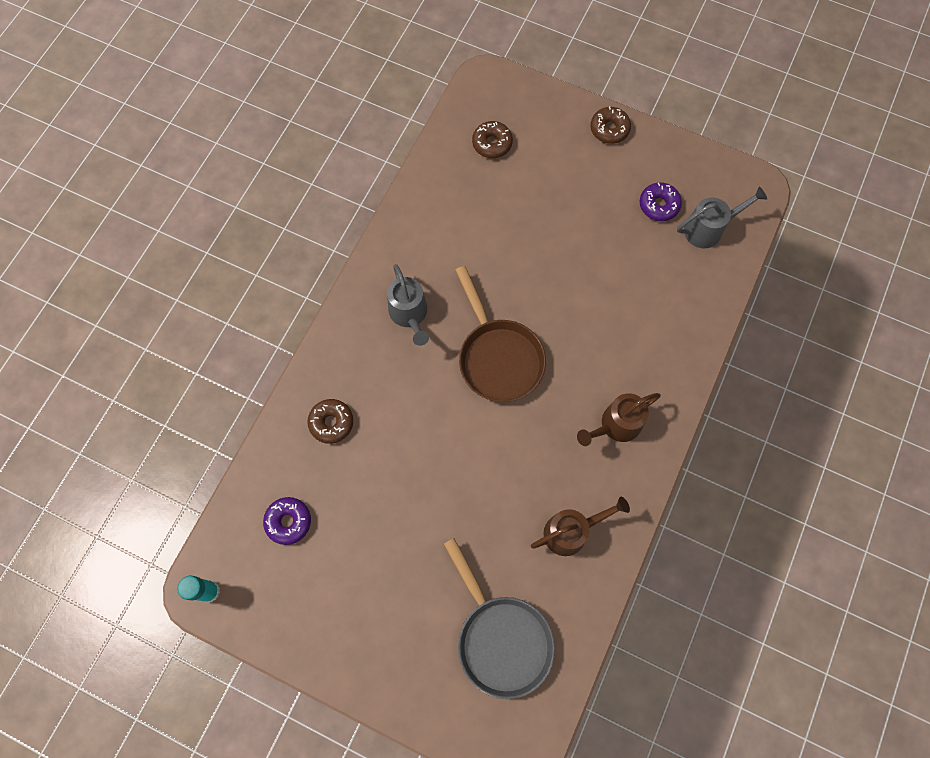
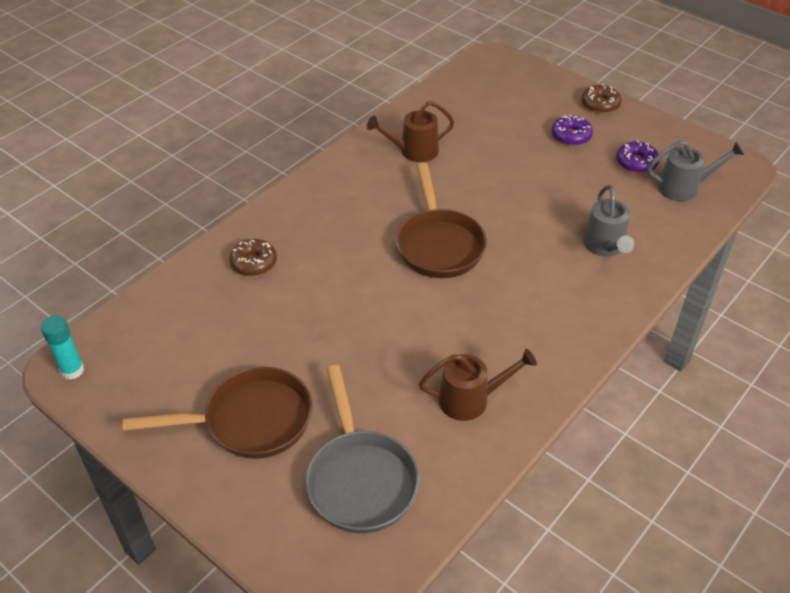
camera: 15 degrees right, 25 degrees down
(288, 521) = (177, 330): purple donut -> purple donut (571, 136)
(389, 604) = (250, 421): none -> brown pan
(410, 315) = (362, 199): grey watering can -> grey watering can (605, 247)
(492, 143) = (484, 97): brown donut -> none
(615, 426) = (546, 320): brown watering can -> brown watering can (413, 151)

